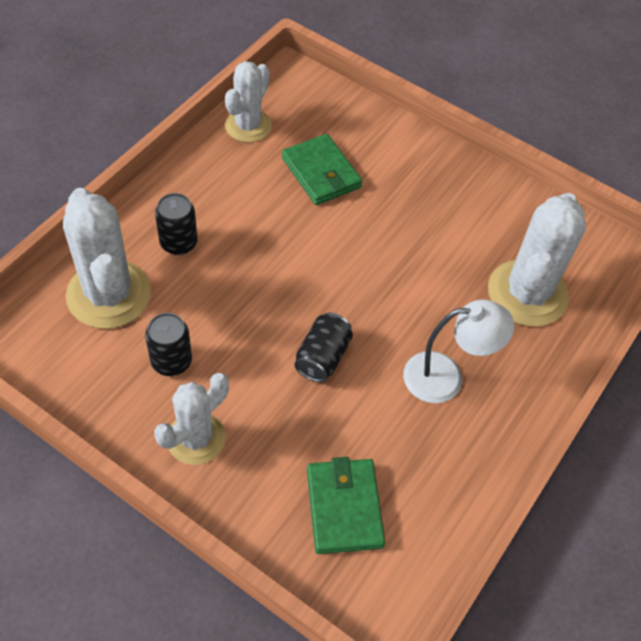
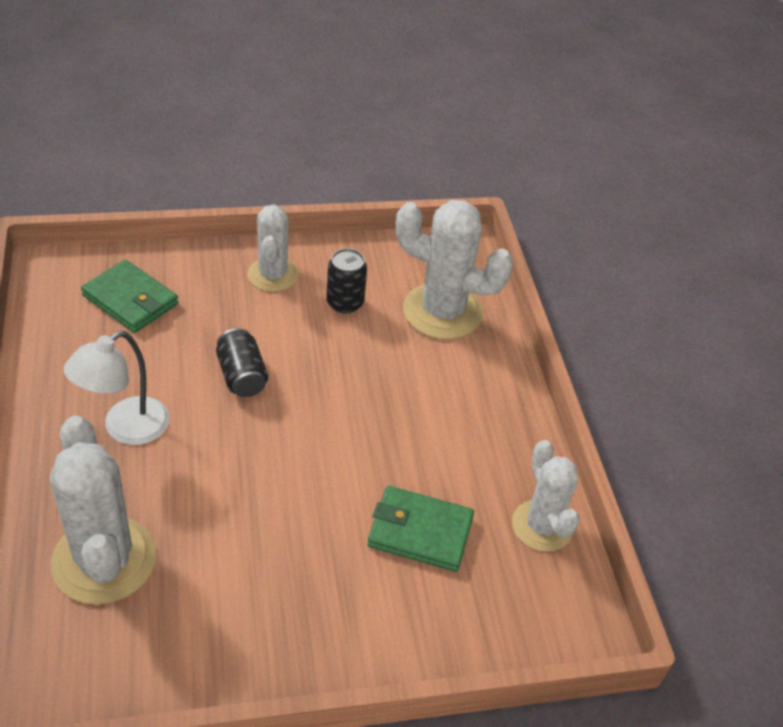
camera: 135 degrees right, 10 degrees down
(178, 243) = (448, 378): black can -> none

